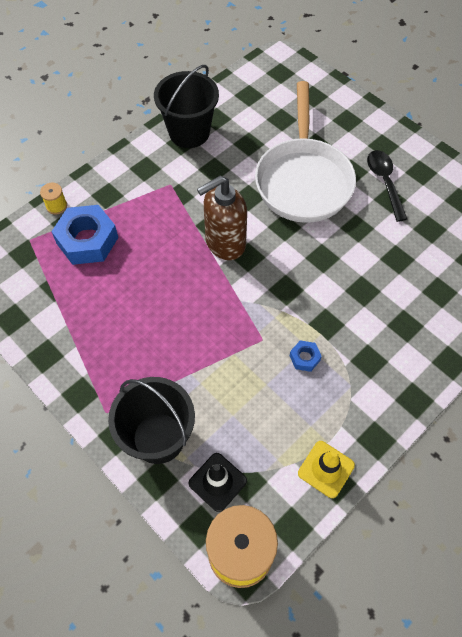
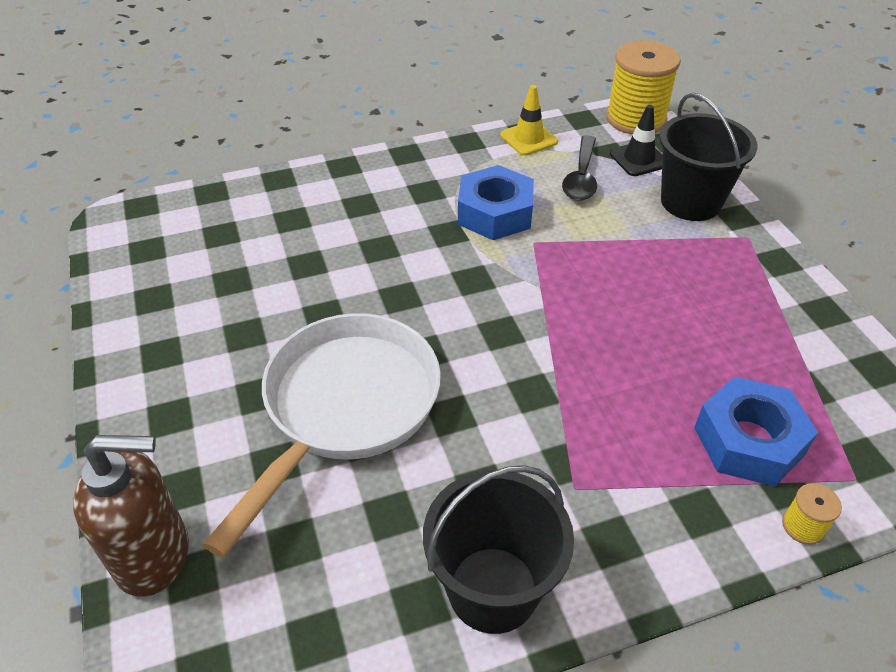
camera: 155 degrees left, 15 degrees down
(225, 243) = (525, 360): brown soap dispenser -> brown soap dispenser (154, 556)
(304, 358) = (495, 213): blue nut -> blue nut, size x2.18
(384, 182) = (228, 358): black spoon -> black spoon (581, 177)

